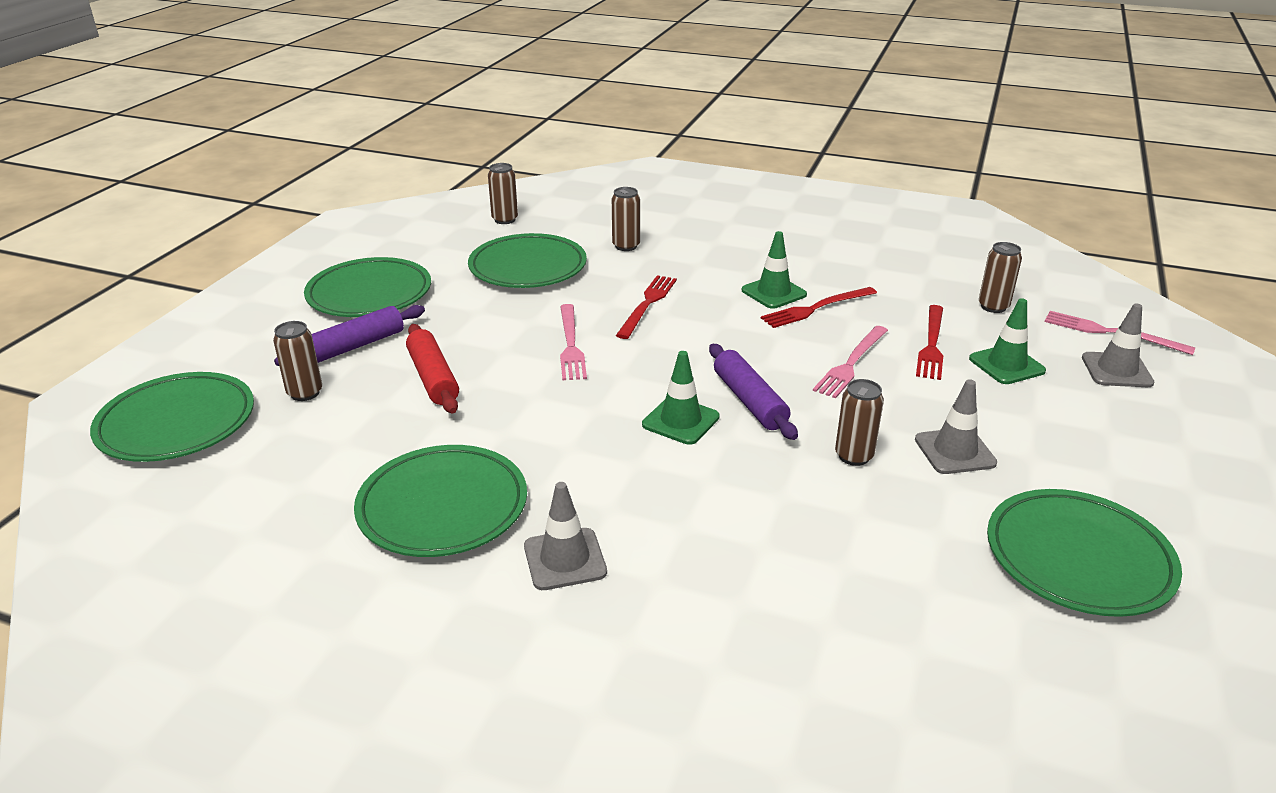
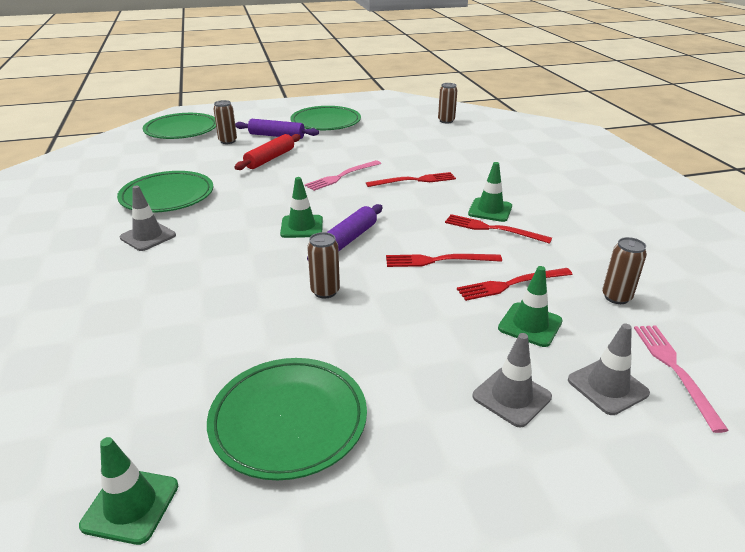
camera: 55 degrees right, 0 degrees up
(528, 267) = (405, 142): green plate -> none
(626, 246) = (471, 155): brown can -> none
(851, 363) = (438, 260): pink fork -> red fork
(955, 451) = (374, 330): grey traffic cone -> grey traffic cone (511, 396)
(1166, 707) = (130, 505): none -> green traffic cone

